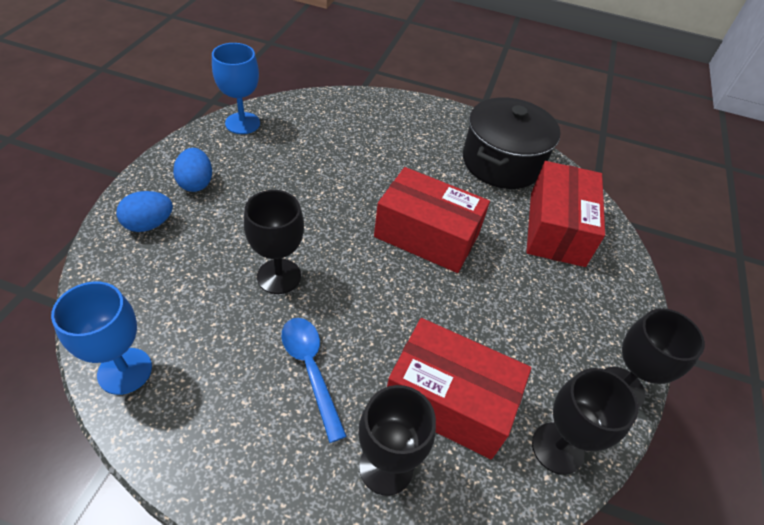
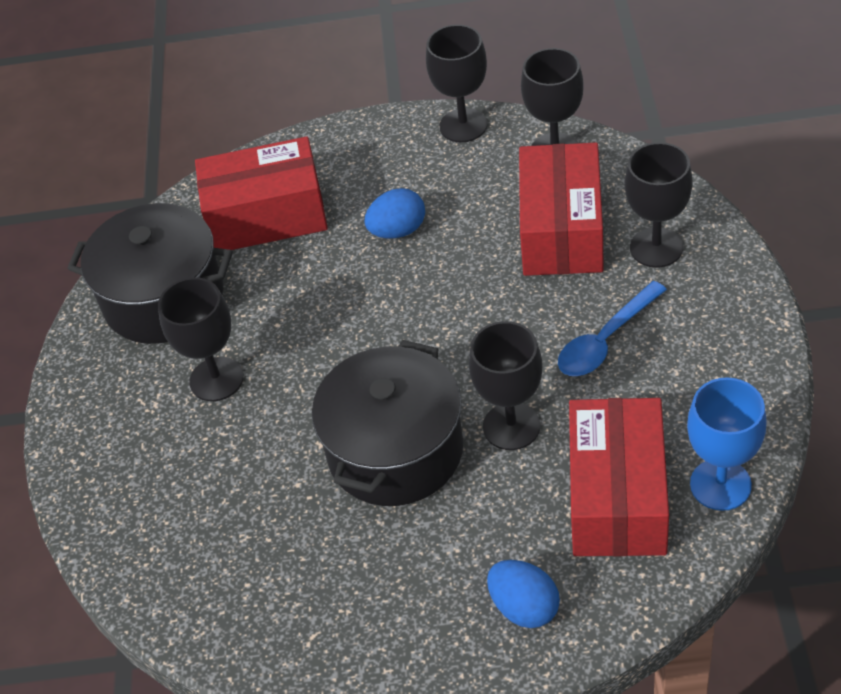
camera: 100 degrees left, 0 degrees up
(196, 183) = (415, 607): blue egg -> blue egg (398, 231)
(242, 123) = (246, 636): blue goblet -> none
(307, 215) = (395, 451): none -> black pot
(421, 163) = (216, 379): none -> black goblet
(426, 235) = (354, 323): red box -> red box (617, 496)

